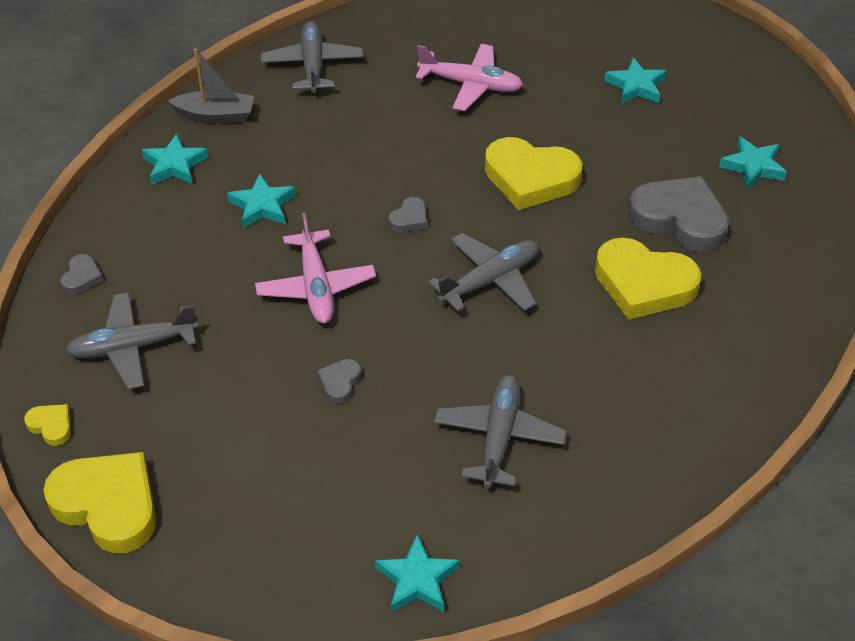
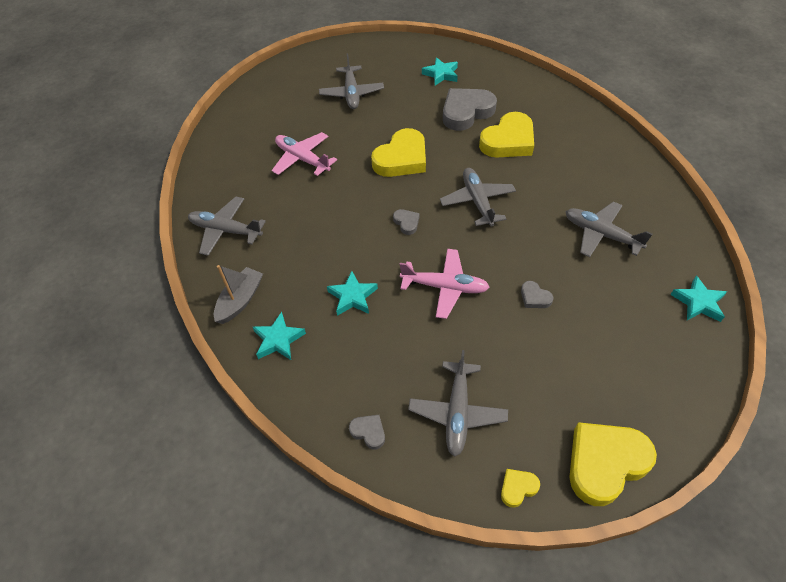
camera: 65 degrees left, 5 degrees up
(471, 85) = (302, 159): pink plane -> pink plane turned 90 degrees counterclockwise
(636, 86) = (351, 93): turquoise star -> grey plane

